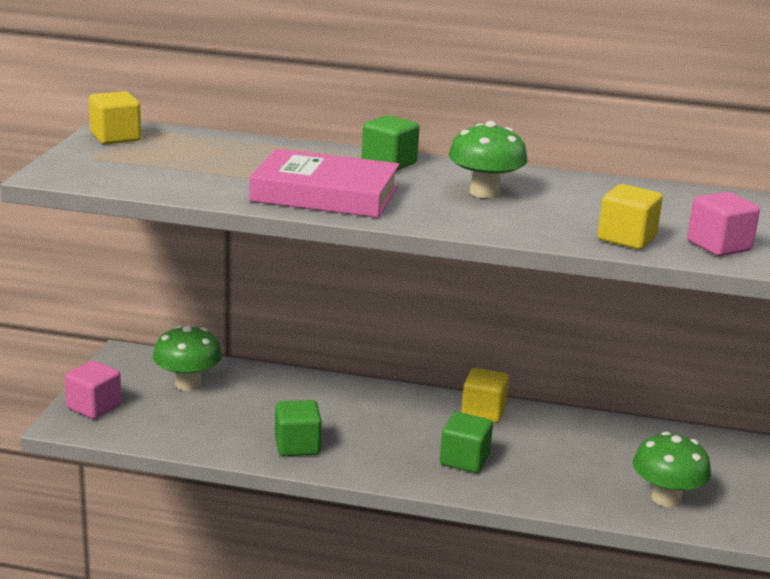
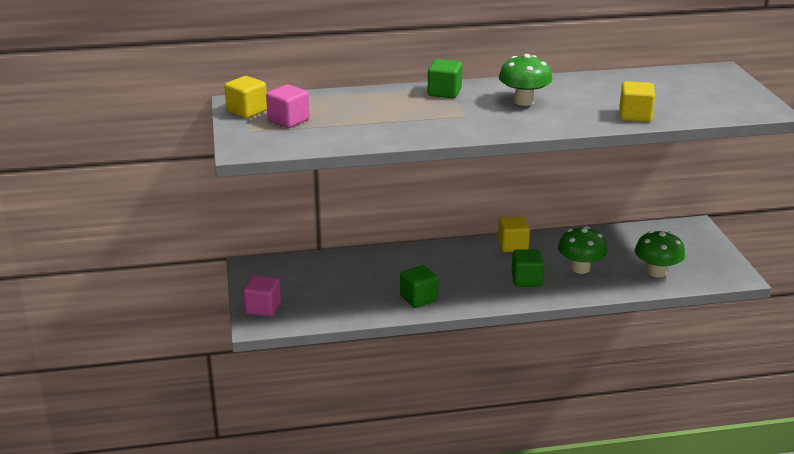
camera: 20 degrees left, 5 degrees up
(188, 384) = (311, 275): green mushroom -> green mushroom (580, 268)
(325, 194) = (432, 124): pink book -> none
(718, 246) = (687, 109): pink cube -> pink cube (288, 120)

